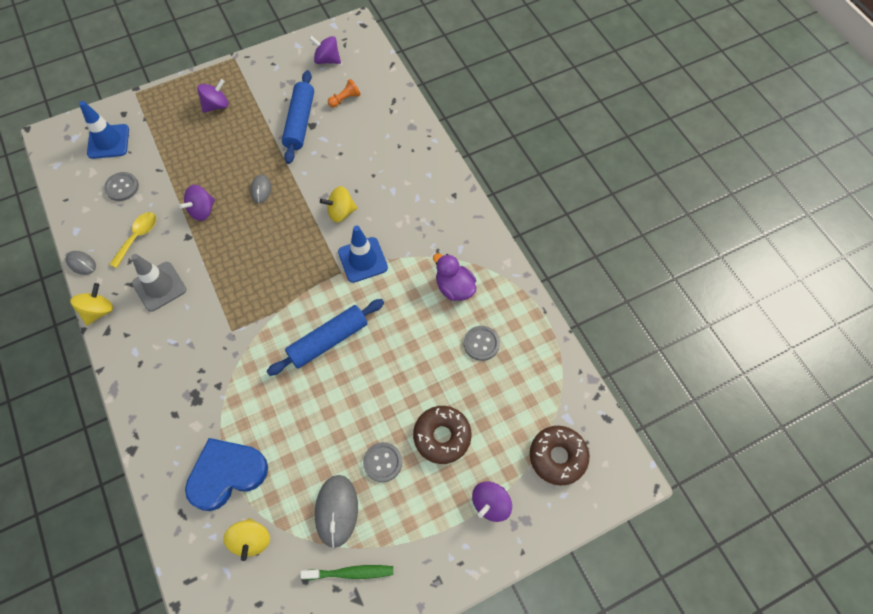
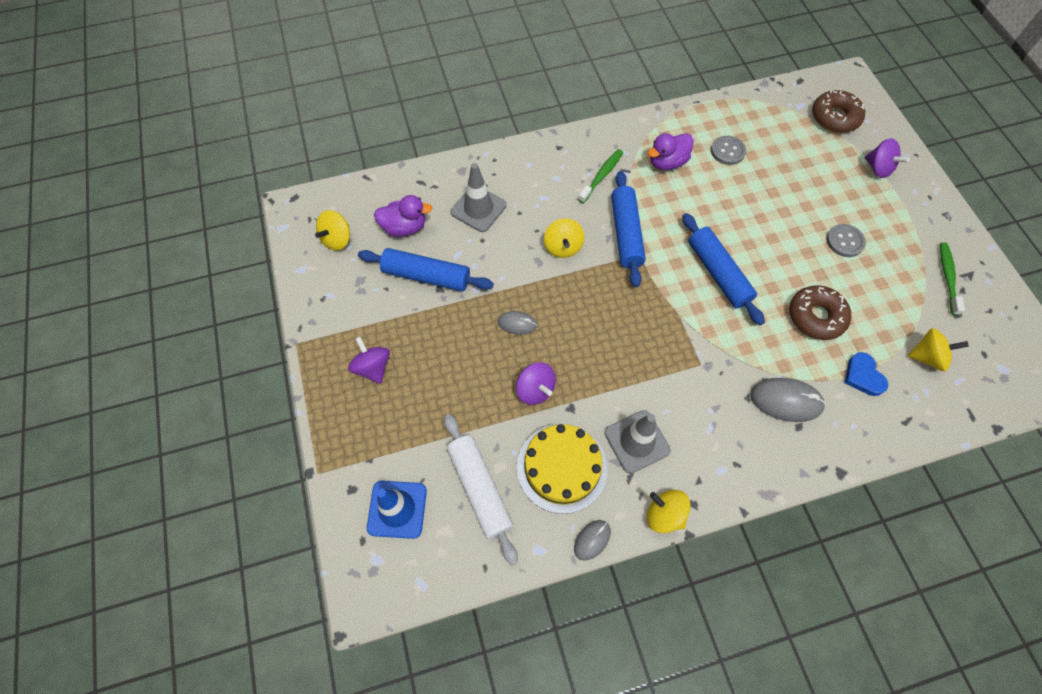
camera: 80 degrees left, 0 degrees up
(122, 187) = (480, 489): grey button -> white rolling pin
(138, 237) = (562, 467): yellow spoon -> yellow cake
(227, 474) = (863, 376): blue heart -> blue heart, size x0.55
(327, 60) = (337, 239): purple spinning top -> yellow spinning top
(336, 510) = (893, 283): grey mouse -> grey mouse (786, 400)
(345, 99) = (405, 227): orange pawn -> purple duck
(363, 260) = (626, 233): blue traffic cone -> blue rolling pin
(372, 145) = (478, 209): none -> grey traffic cone
(426, 233) = (602, 176): none -> green toothbrush
(442, 436) = (818, 193): brown donut -> brown donut (815, 317)

